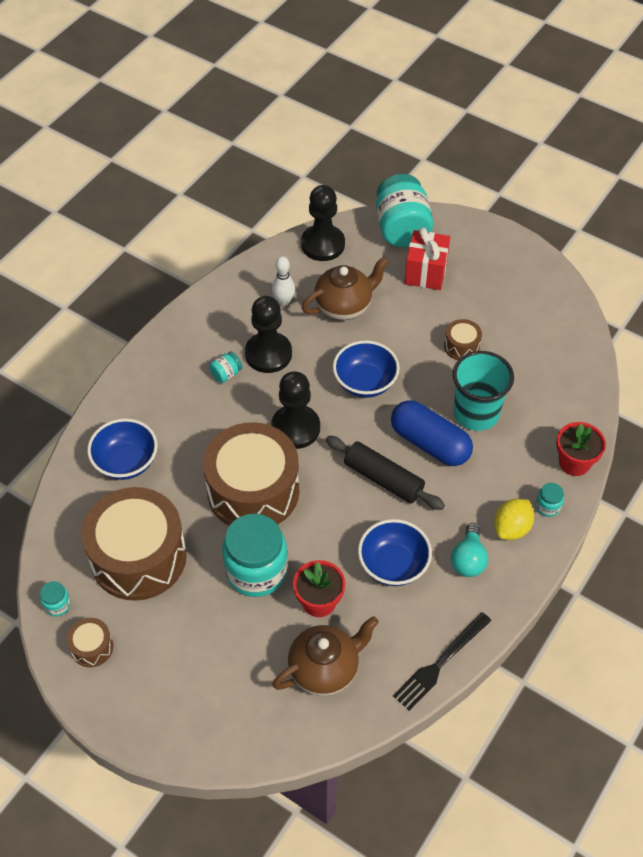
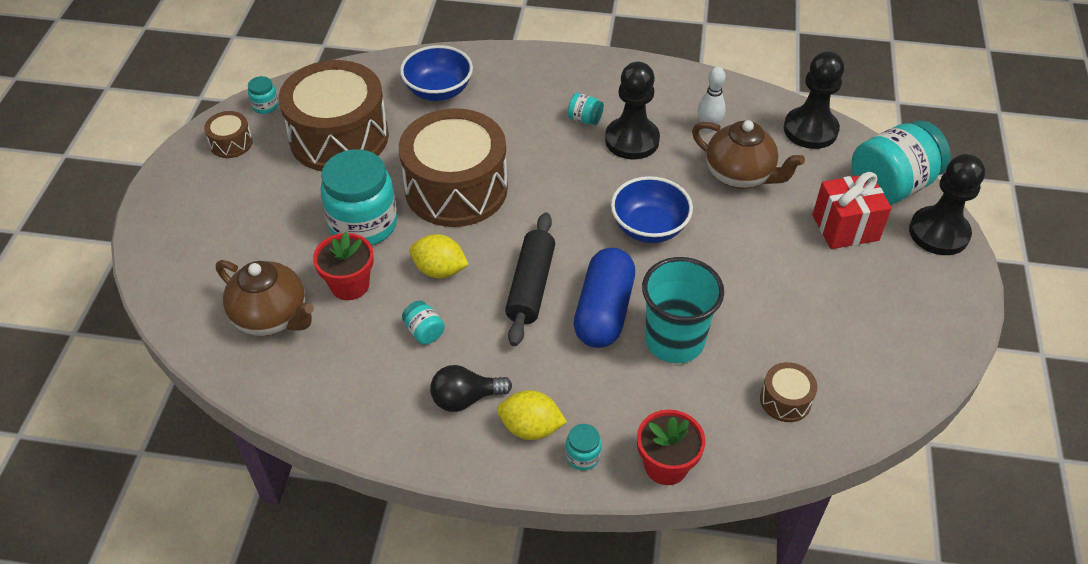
camera: 65 degrees right, 5 degrees down
(295, 428) = (552, 193): black pawn -> black pawn (938, 233)
(336, 533) = (439, 270): none -> yellow lemon
(393, 565) = (424, 332): blue bowl -> turquoise jar
(440, 663) = (318, 416): black fork -> none
(461, 346) = (762, 295): brown drum -> brown drum (785, 400)
(468, 559) = (465, 398): turquoise light bulb -> black light bulb

